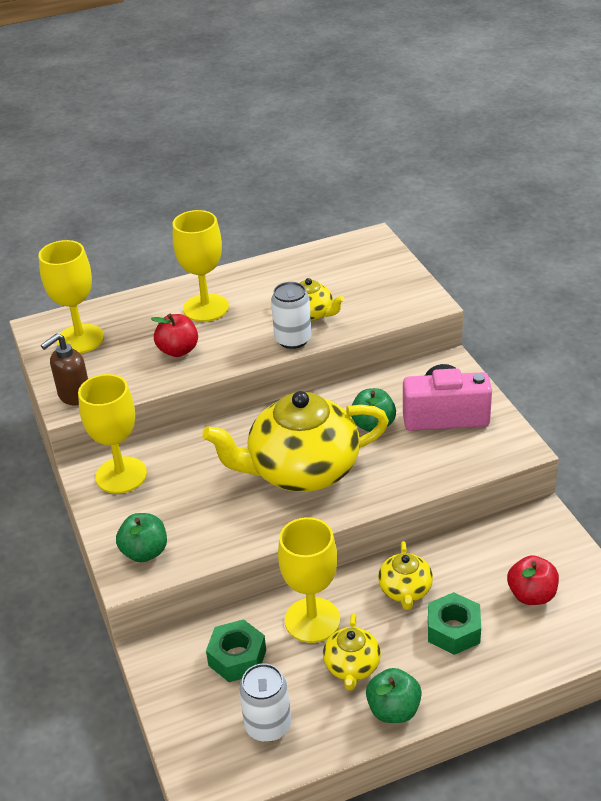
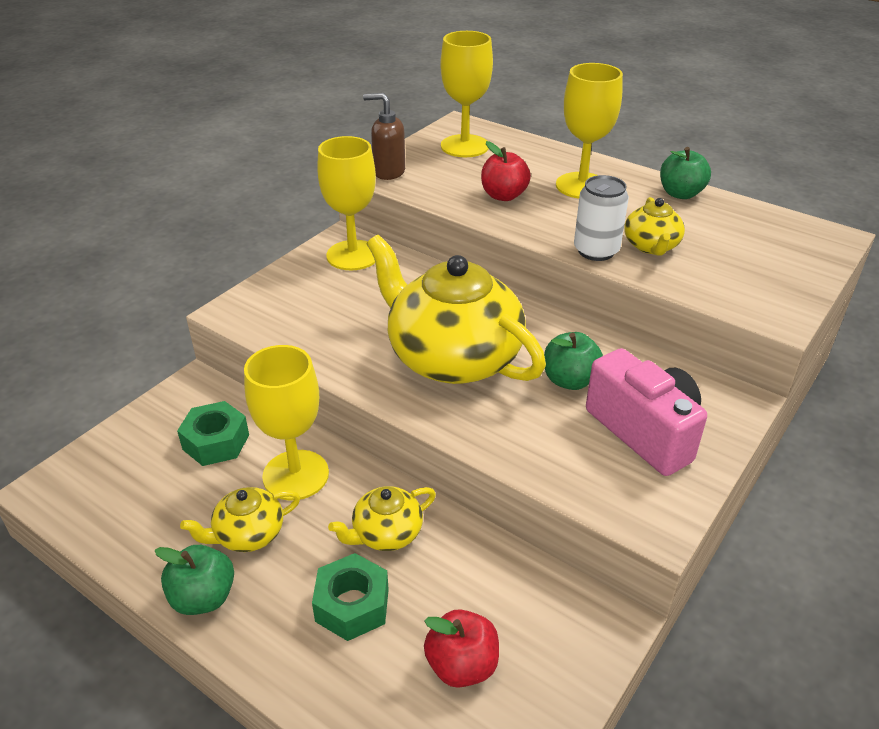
camera: 55 degrees right, 0 degrees up
(145, 552) = (266, 308): green apple -> green apple (680, 194)
(268, 725) = (139, 501): white can -> none

